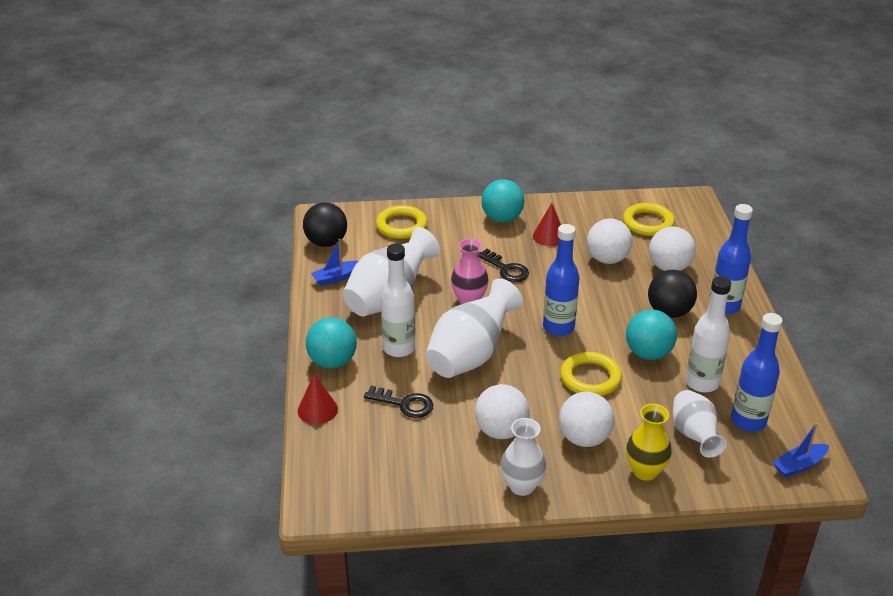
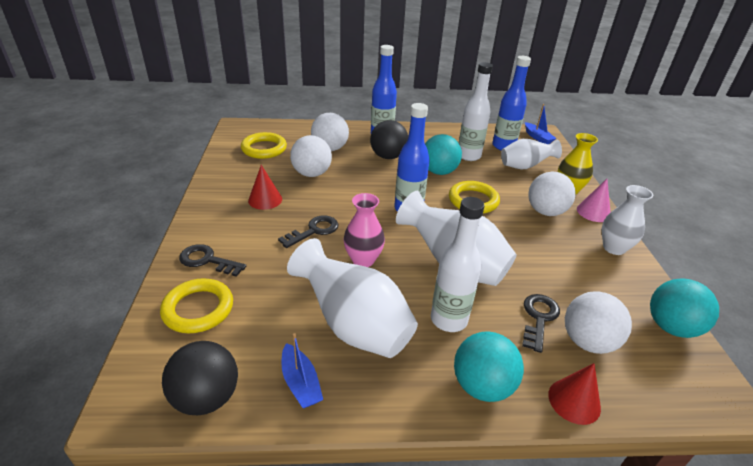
camera: 90 degrees left, 0 degrees up
(455, 220) = (207, 260): none -> black key
(501, 431) = (554, 254): white ball -> white ball (587, 341)
(502, 218) = (220, 226): turquoise ball -> turquoise ball (671, 327)
(596, 485) = (593, 212): none -> pink cone

